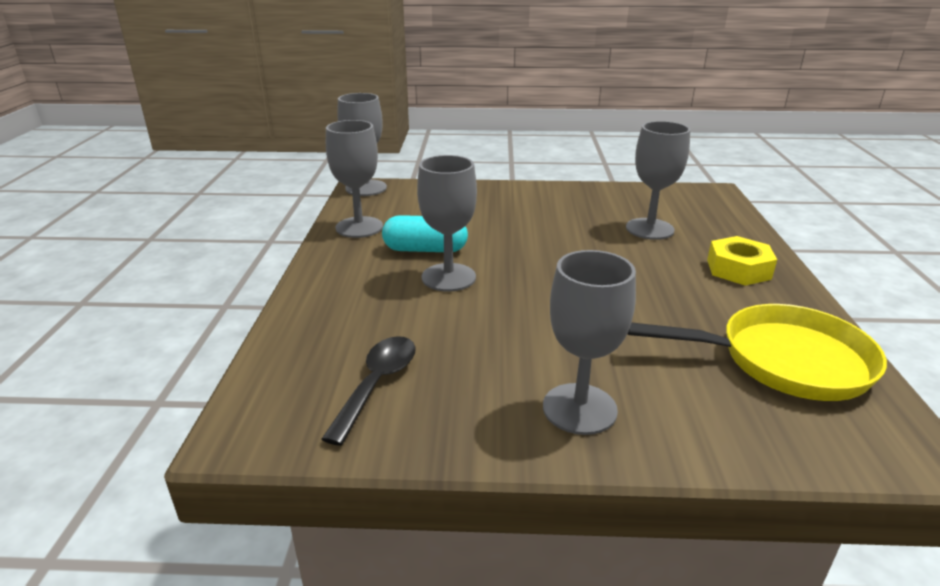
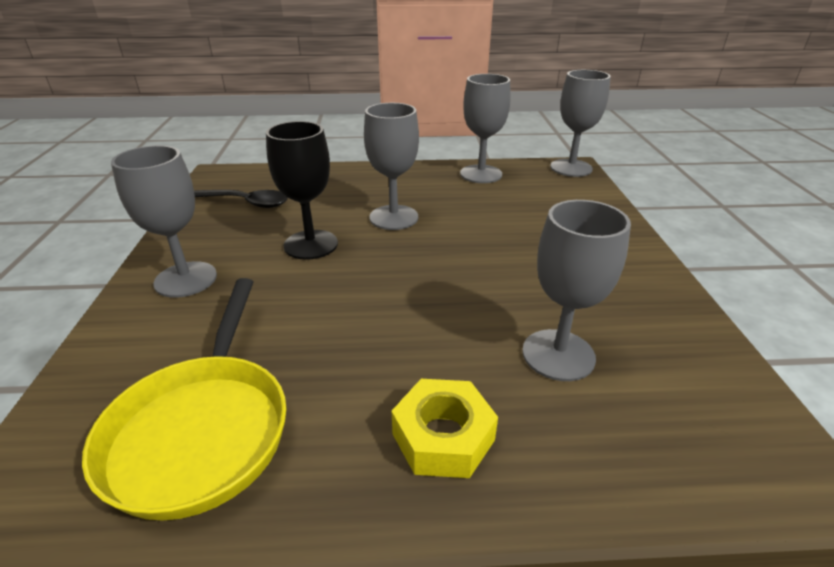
camera: 85 degrees right, 5 degrees up
(425, 250) = (445, 204): turquoise capsule -> none
(502, 326) = (311, 245): none -> black goblet

